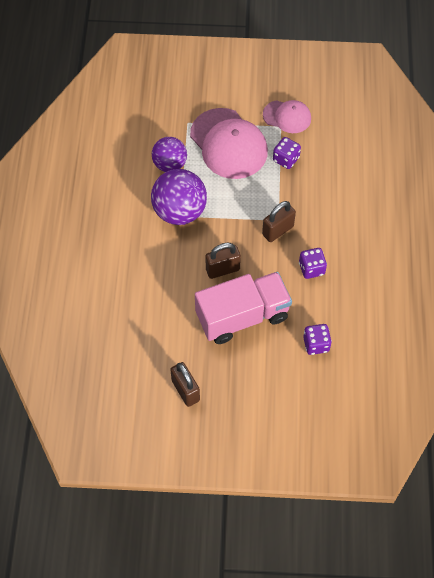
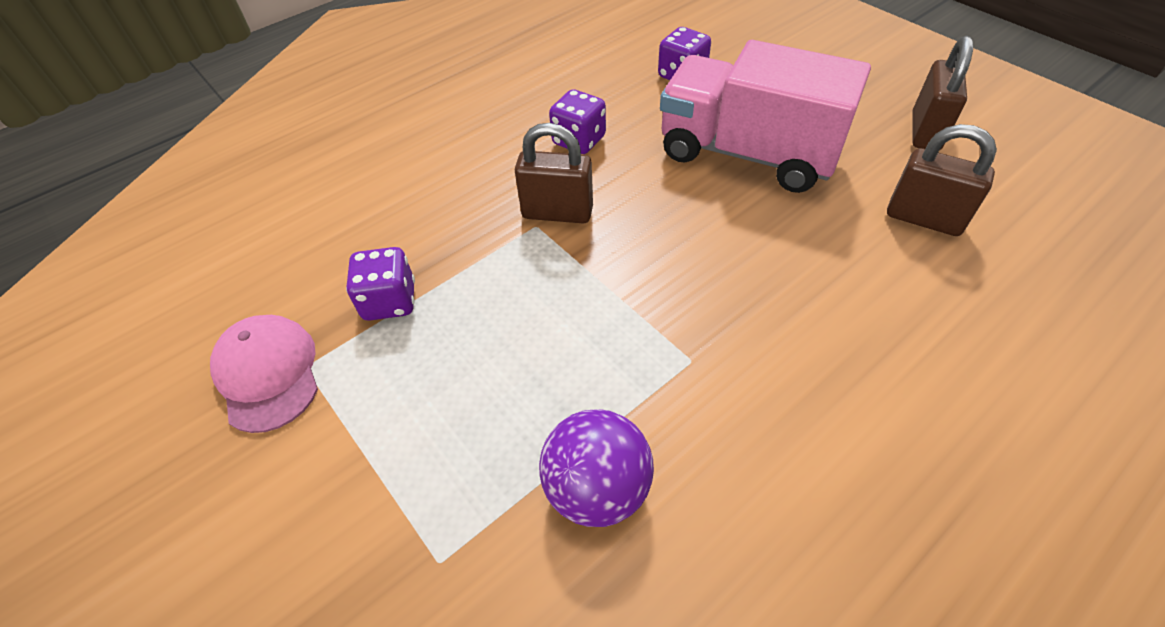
camera: 130 degrees left, 10 degrees down
(179, 211) = (684, 369): purple ball -> none
(222, 269) = (710, 224): brown padlock -> brown padlock (923, 219)
(228, 144) = (432, 420): pink cap -> none

